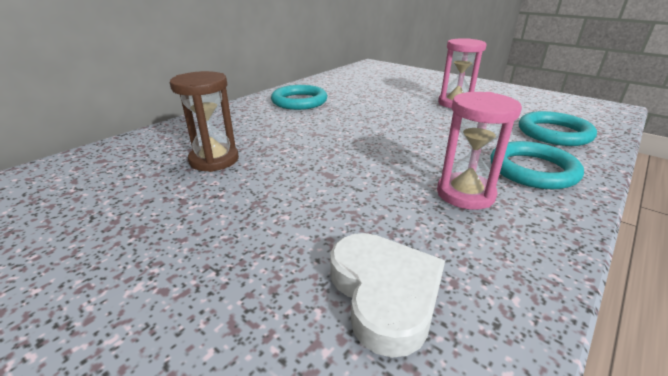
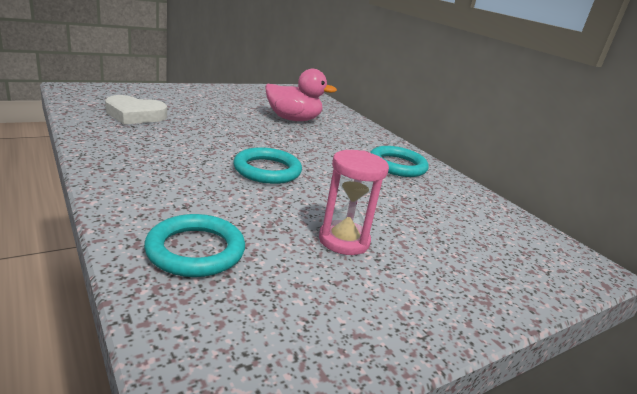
camera: 105 degrees right, 5 degrees down
(214, 160) = (293, 119): brown hourglass -> pink duck
(465, 194) = (167, 155): pink hourglass -> none
(532, 170) = (155, 191): turquoise ring -> turquoise ring (267, 170)

